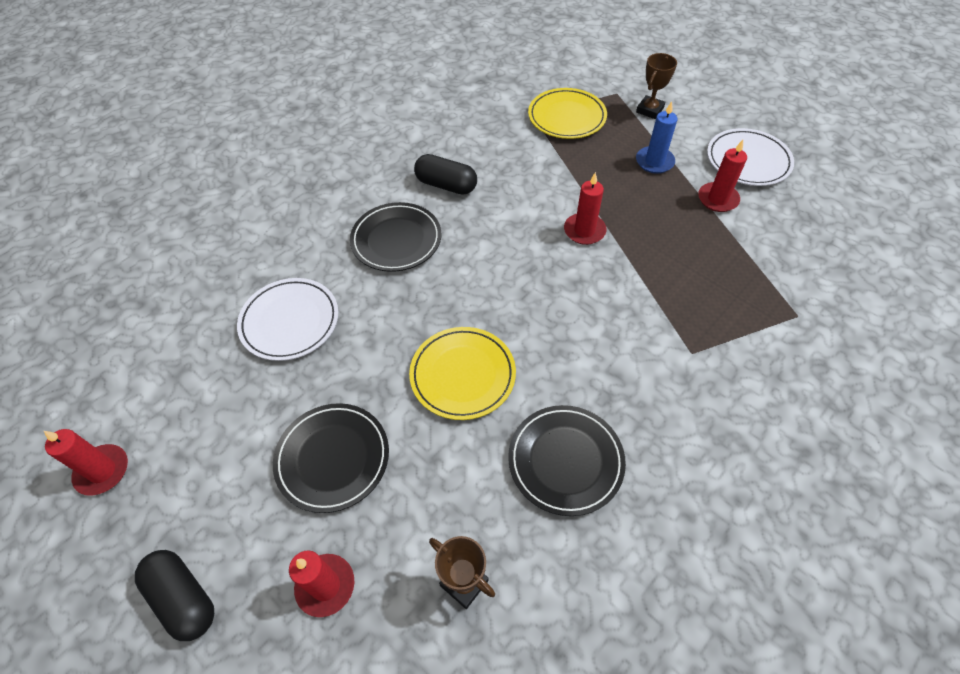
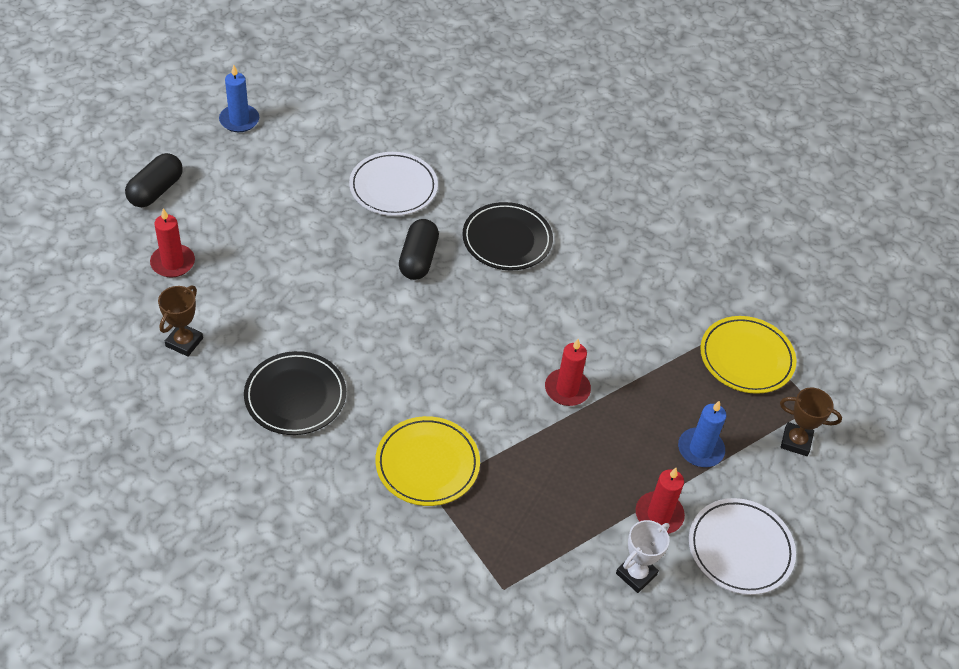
camera: 70 degrees right, 5 degrees down
(102, 471) = (239, 120): red candle -> blue candle
(333, 458) = (271, 244): black plate -> none
(446, 185) = (594, 265): black capsule -> black capsule (418, 259)
(462, 375) = (365, 314): yellow plate -> yellow plate (427, 464)
(775, 224) = (636, 574): none -> white trophy

